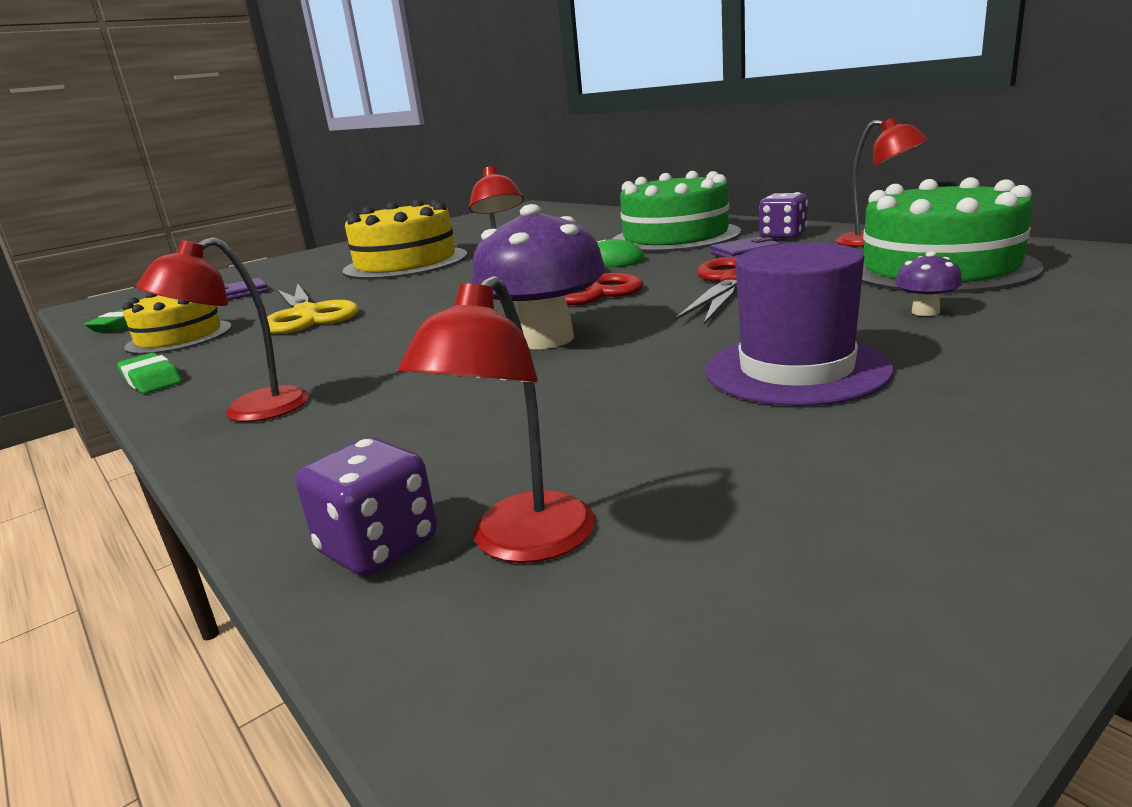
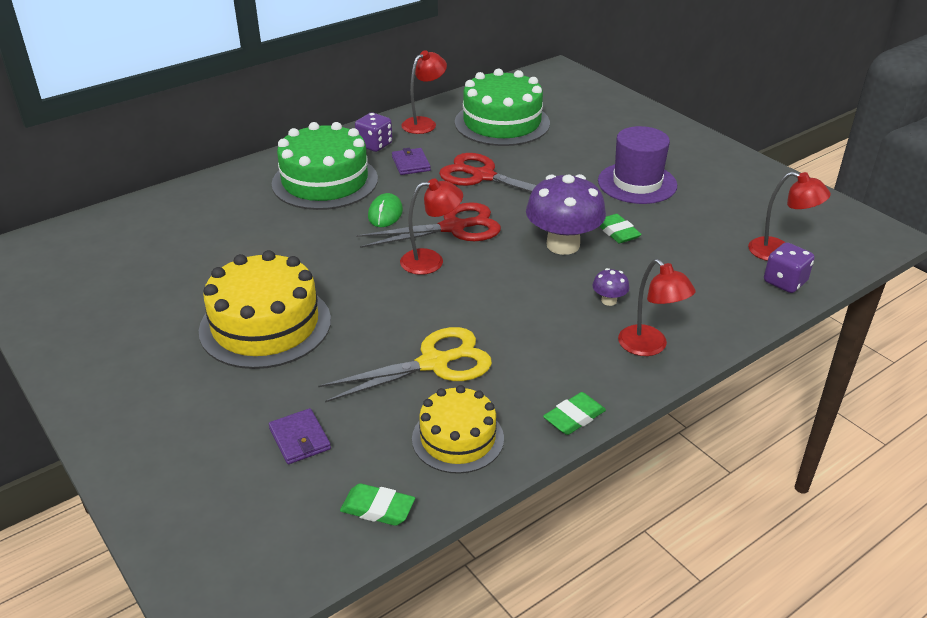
camera: 90 degrees left, 15 degrees up
(591, 368) = (617, 232): none -> green eraser
(925, 312) = (573, 142): purple mushroom -> purple mushroom (609, 300)

